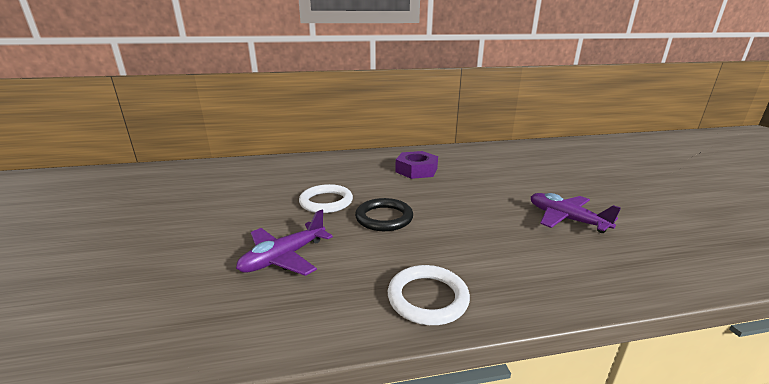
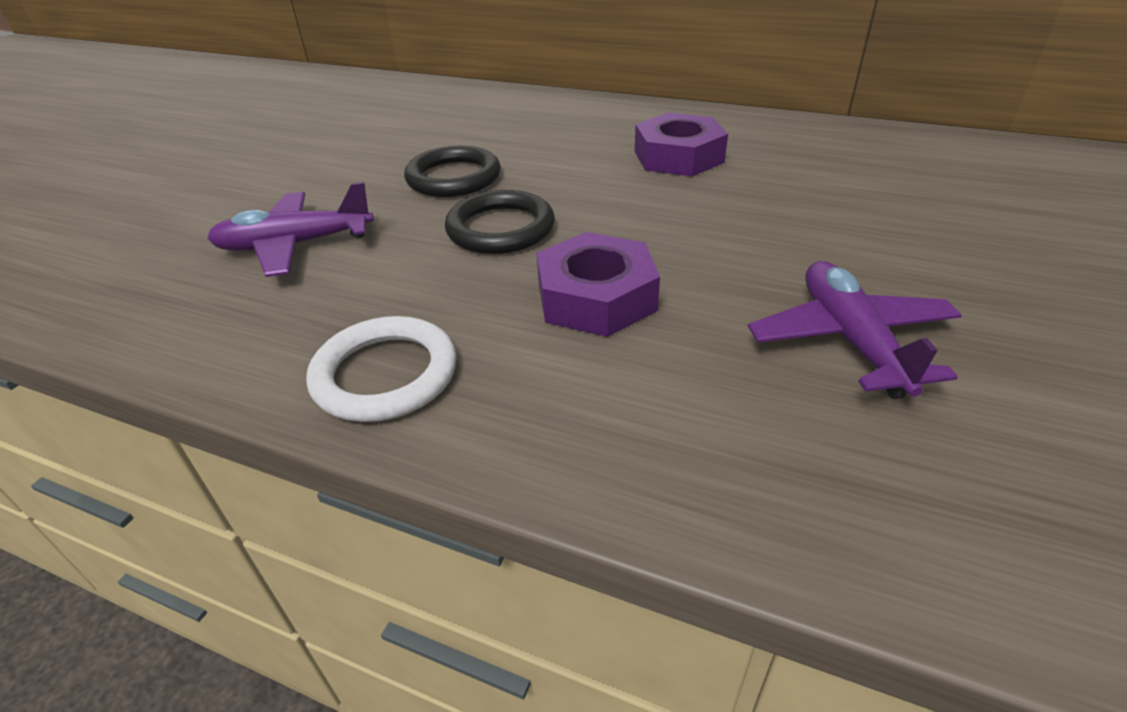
camera: 35 degrees right, 15 degrees up
(326, 202) = (453, 178): white ring -> black ring
(466, 233) = (596, 297): none -> purple nut

